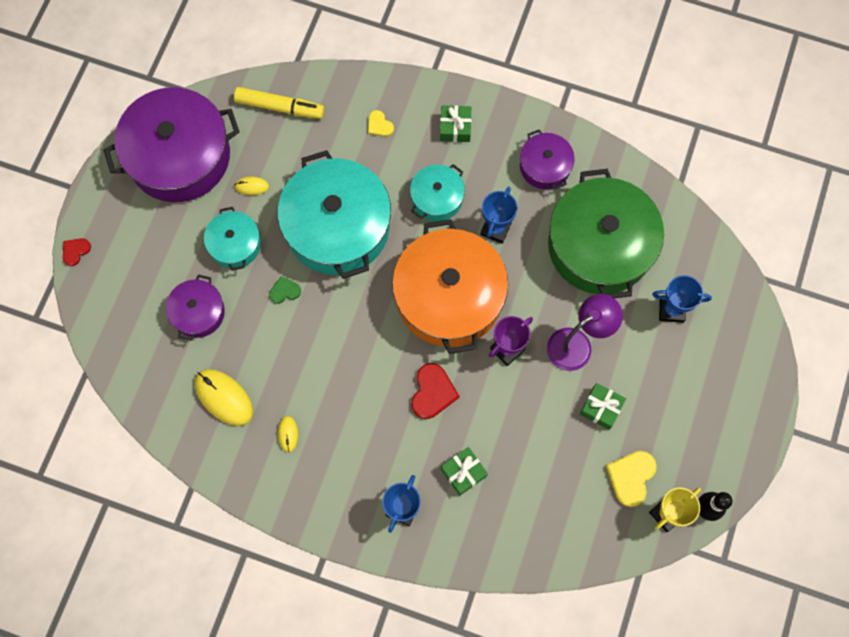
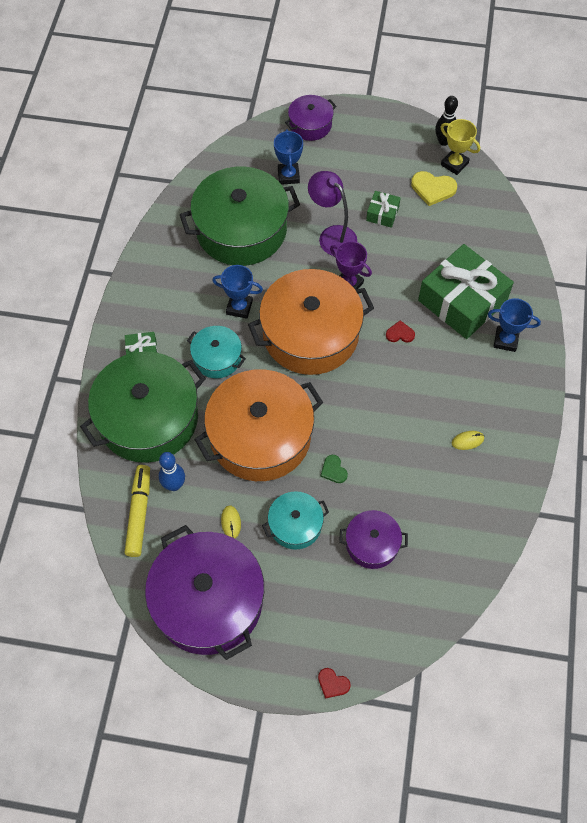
camera: 100 degrees left, 10 degrees down
(224, 397) = (449, 502): yellow mouse -> none
(302, 141) = (174, 485): none -> blue bowling pin
(337, 227) = (260, 436): turquoise pot -> orange pot
(379, 125) = (148, 418): yellow heart -> green pot
(432, 392) = (400, 333): red heart -> red heart, size x0.59
(463, 472) = (462, 301): green gift -> green gift, size x2.24
(545, 166) = (172, 278): purple pot -> purple pot (310, 125)

